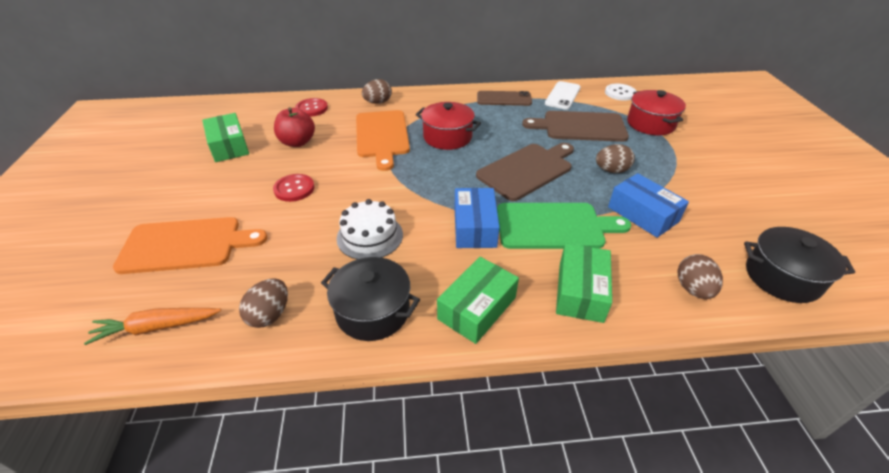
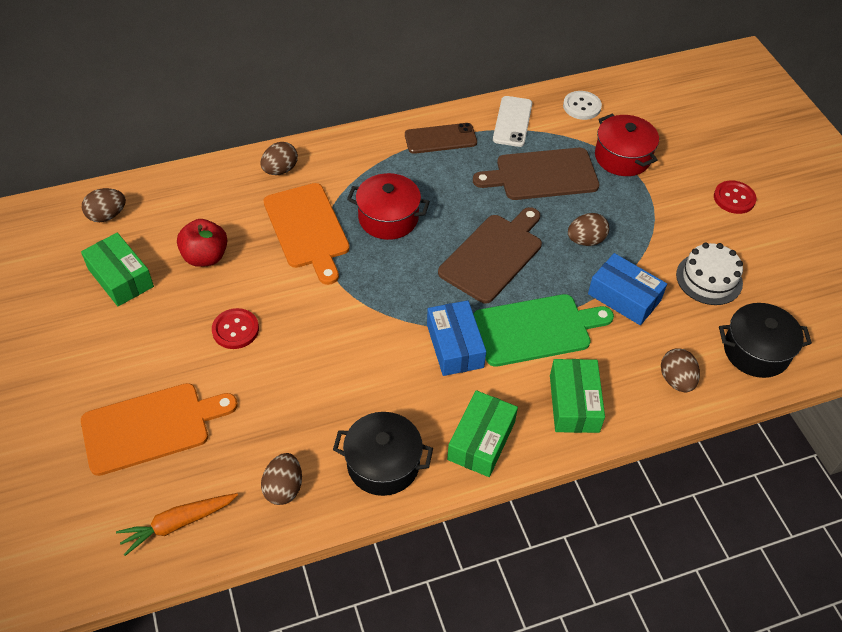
camera: 15 degrees left, 10 degrees up
(243, 112) = (107, 216): none -> brown egg
(312, 108) = (197, 195): red button -> red button (734, 198)
(370, 236) = (347, 378): white cake -> white cake (709, 279)

